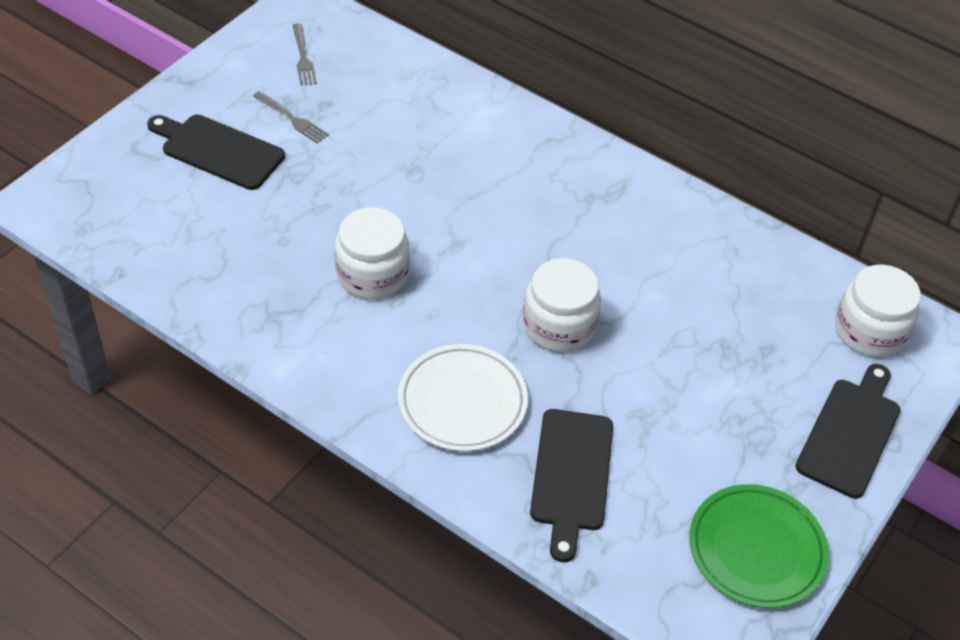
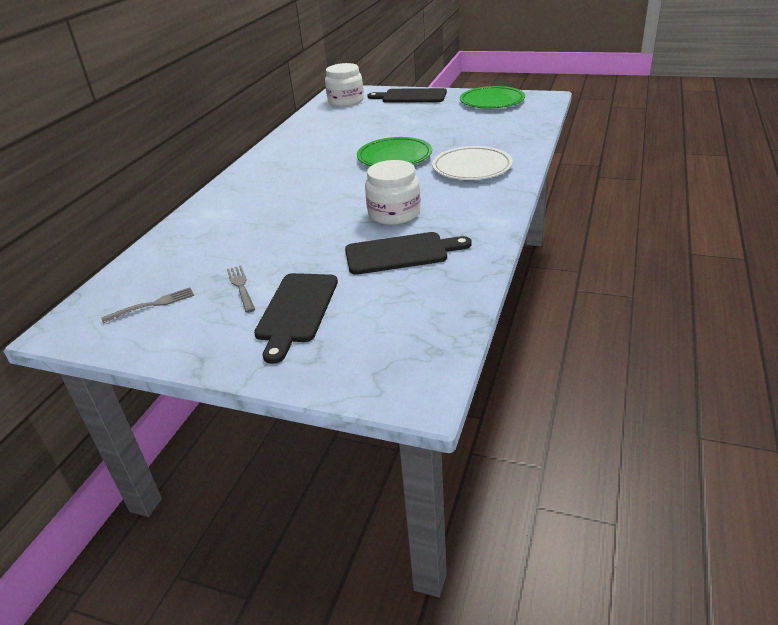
camera: 100 degrees left, 15 degrees down
(292, 119) = (241, 287): grey fork -> grey fork turned 45 degrees counterclockwise
(558, 325) = (394, 157): white jar -> green plate
(571, 475) = (492, 136): black cutting board -> black cutting board (401, 253)

